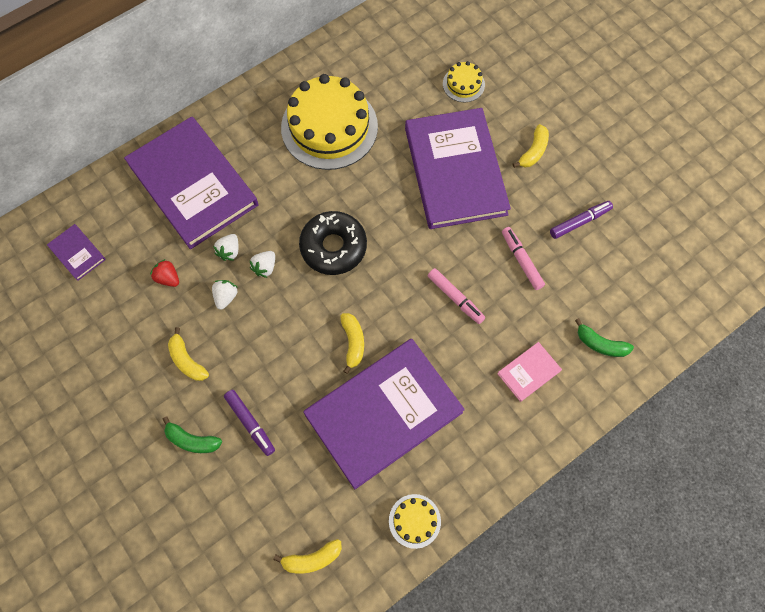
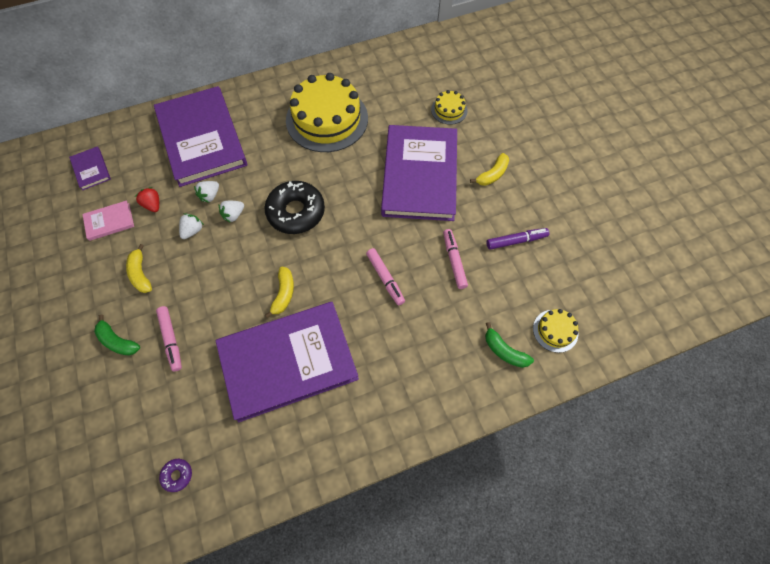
camera: 15 degrees right, 5 degrees down
(250, 423) = (171, 339): purple marker -> pink marker
(312, 559) = (177, 475): yellow banana -> purple donut
(414, 521) = (281, 467): yellow cake -> yellow cake (555, 331)
(528, 372) = (430, 359): pink book -> pink book (109, 222)

